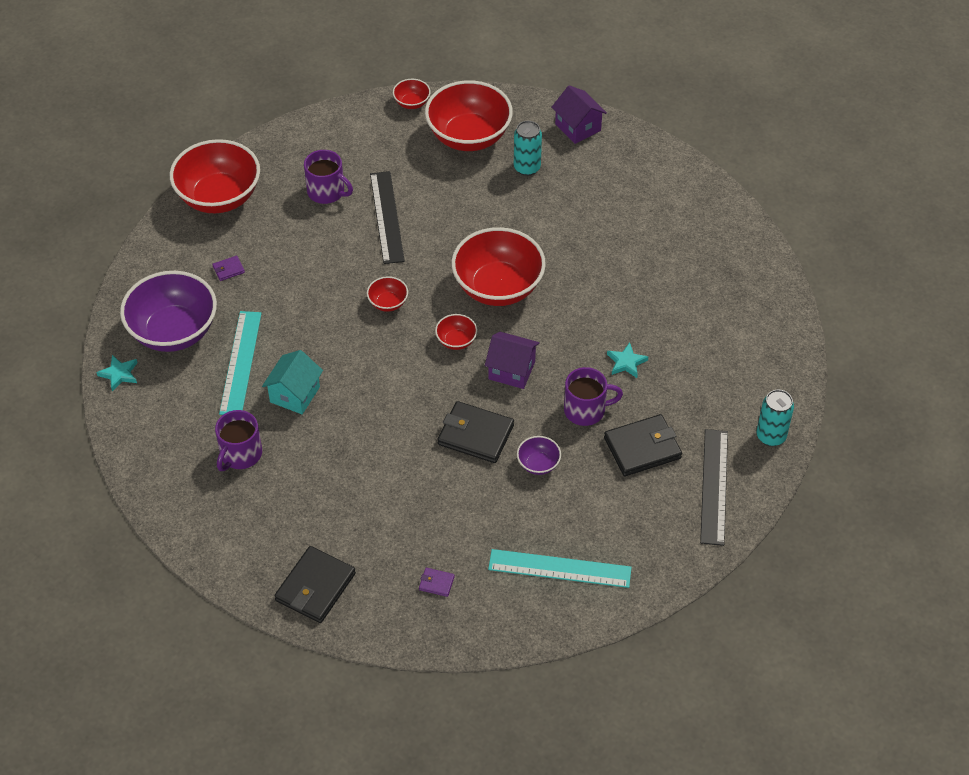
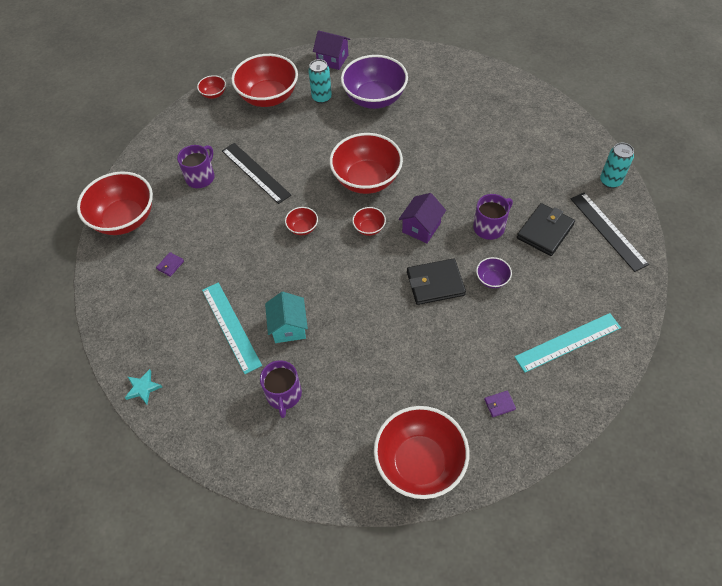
camera: 30 degrees left, 5 degrees up
(174, 331) = (162, 332): purple bowl -> purple bowl (374, 98)
(315, 587) = (419, 462): black wallet -> red bowl
(327, 192) = (201, 177): purple mug -> purple mug turned 60 degrees counterclockwise
(511, 370) = (421, 227): purple house -> purple house turned 45 degrees counterclockwise
(626, 362) = (487, 183): turquoise star -> none

